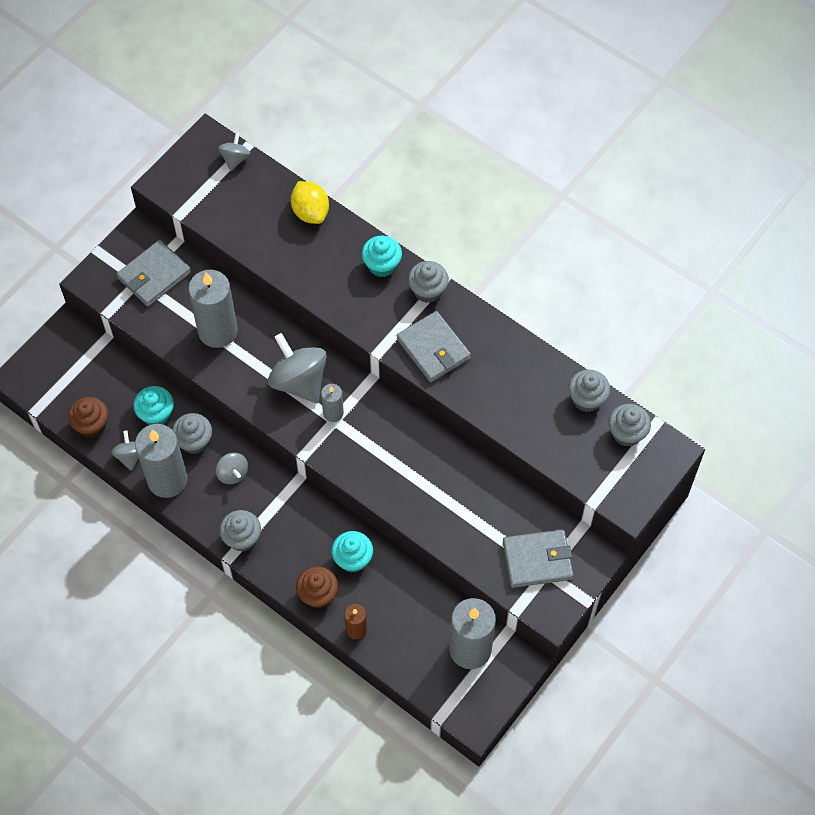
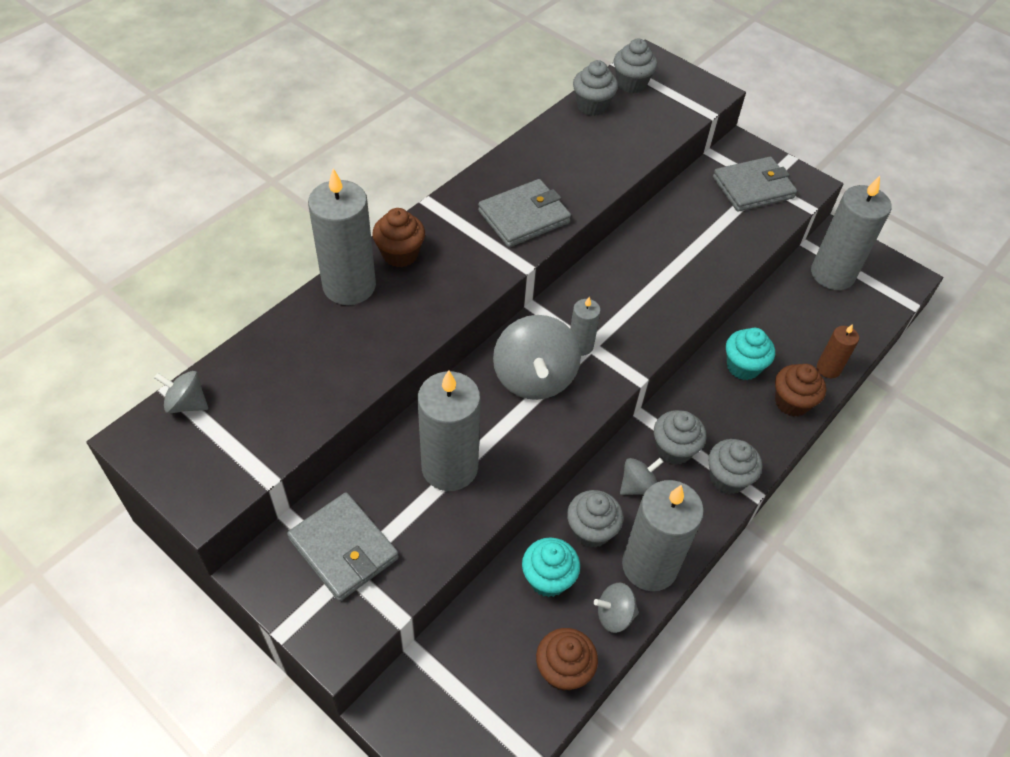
camera: 90 degrees left, 10 degrees down
(299, 381) = (534, 378): grey spinning top -> grey spinning top turned 60 degrees counterclockwise
(310, 212) = (302, 321): yellow lemon -> none
(346, 236) = (349, 286): none -> grey candle
(382, 265) = (400, 254): turquoise cupcake -> brown cupcake
(428, 291) = (443, 215): grey cupcake -> grey cupcake (674, 449)
(537, 560) = (753, 187): grey wallet -> grey wallet turned 75 degrees clockwise

